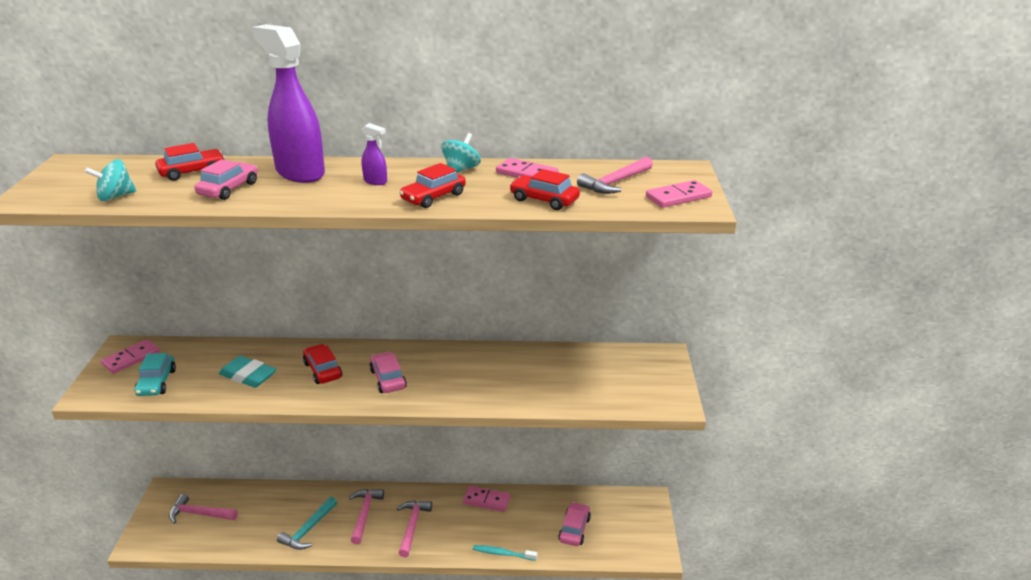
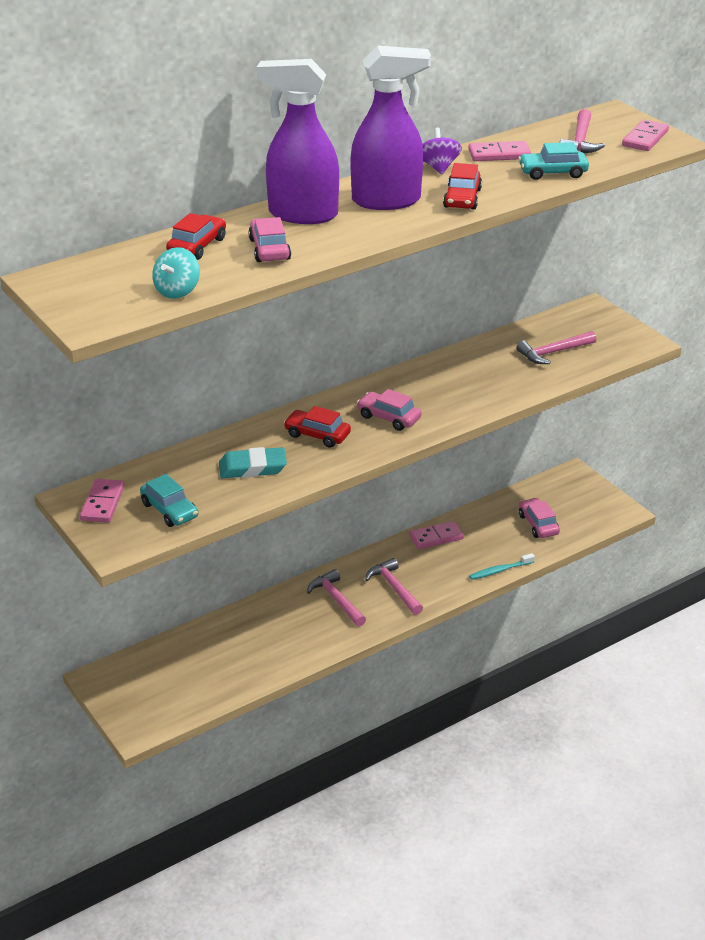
camera: 35 degrees left, 5 degrees up
(199, 514) = (167, 678): pink hammer -> pink hammer (553, 352)
(308, 530) = (299, 637): turquoise hammer -> none
(375, 181) = (387, 201): purple spray bottle -> purple spray bottle, size x2.47
(461, 169) = (438, 167): turquoise spinning top -> purple spinning top
(544, 200) = (552, 173): red car -> turquoise car

